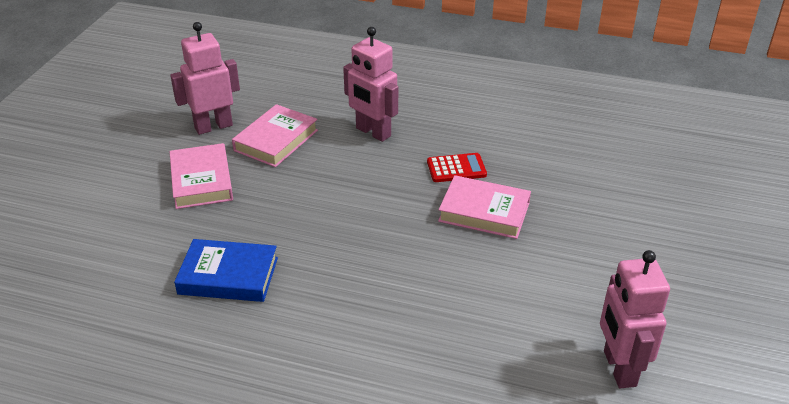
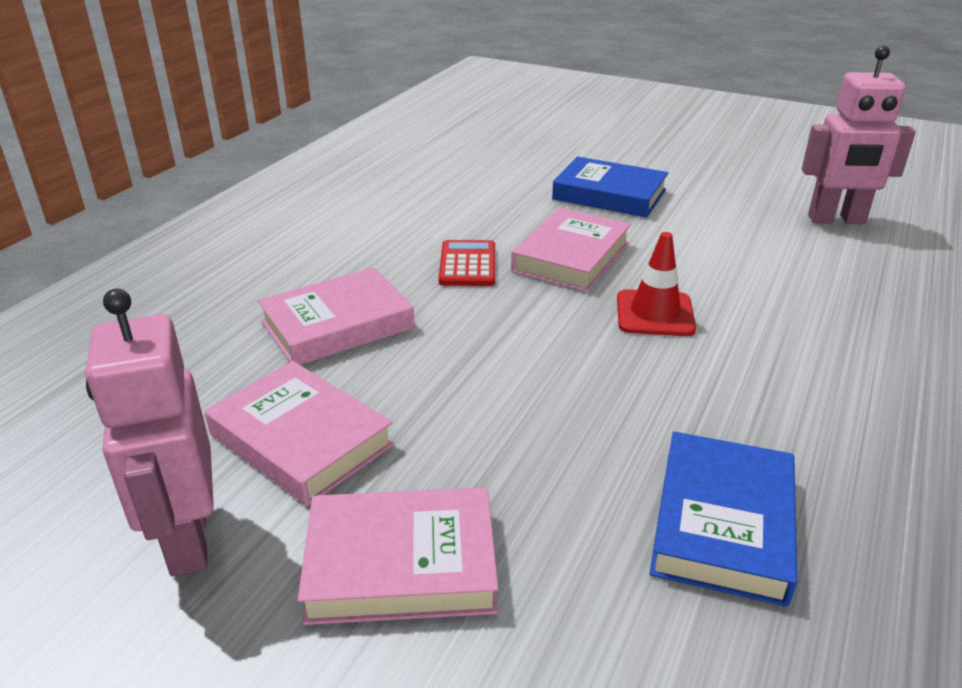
camera: 80 degrees left, 5 degrees down
(373, 132) = (337, 325): pink robot -> pink book
(419, 252) = (655, 314): none -> red traffic cone
(599, 226) = (609, 194): none -> blue book

